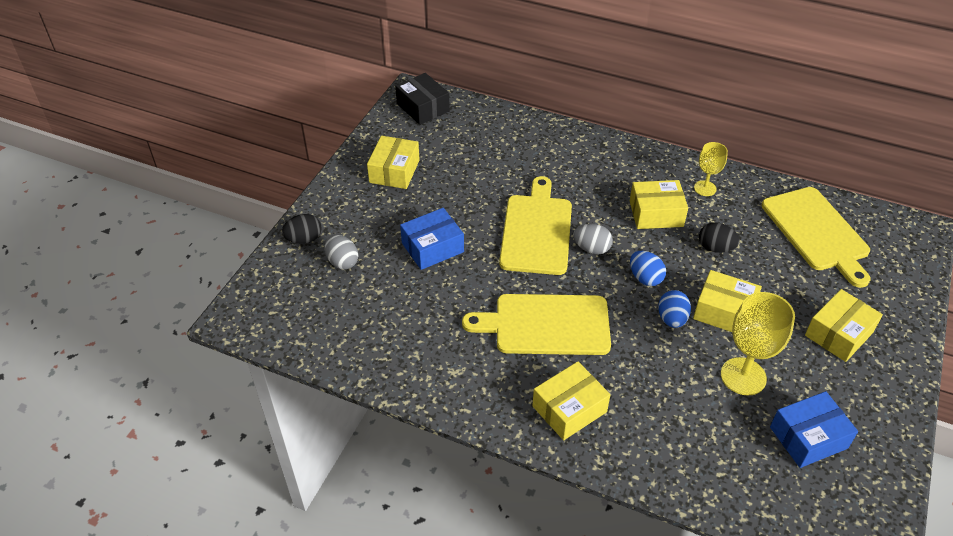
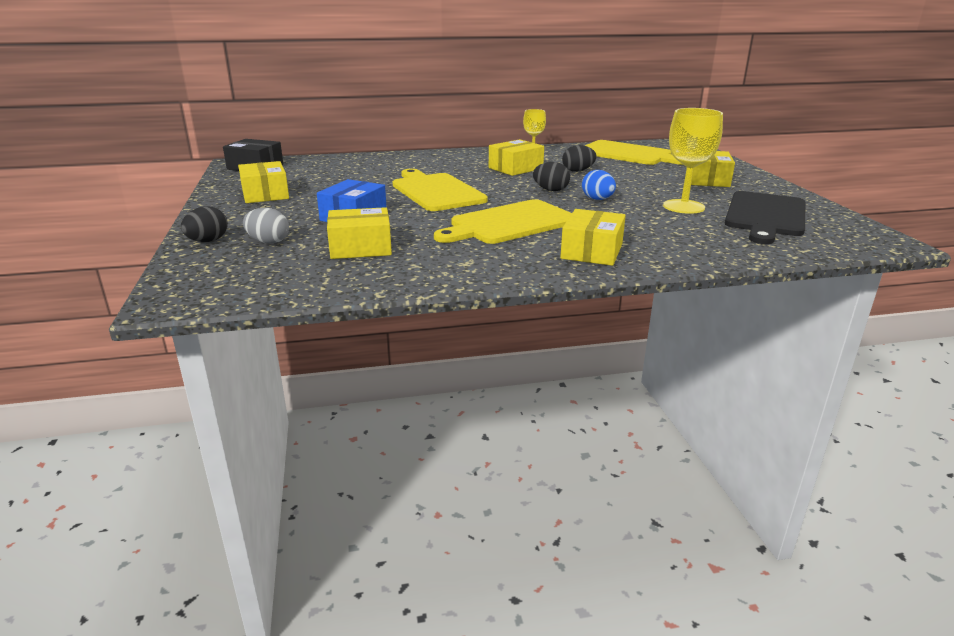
camera: 35 degrees left, 20 degrees down
(591, 249) = (492, 189): grey egg -> none
(645, 278) = (551, 190): blue egg -> black egg
(724, 311) = (626, 189): yellow box -> yellow box (360, 247)
(808, 437) = (765, 216): blue box -> black cutting board

